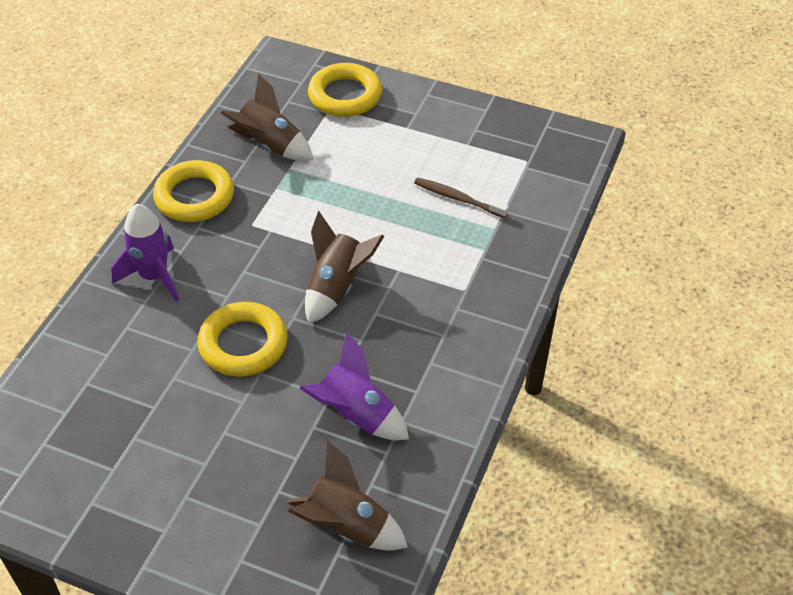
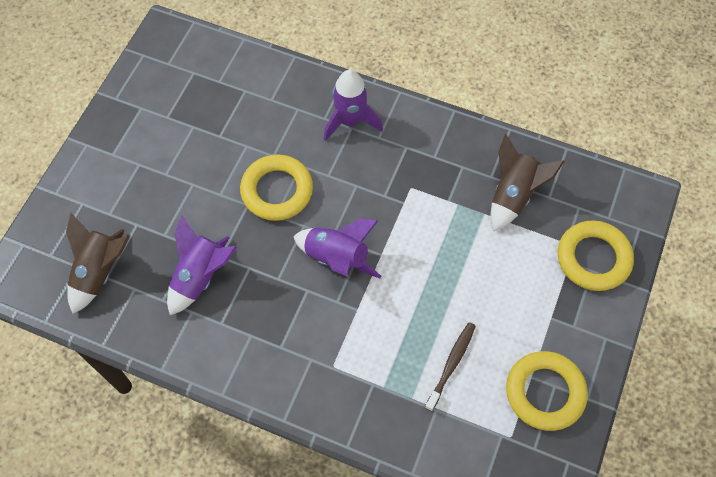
camera: 90 degrees right, 15 degrees up
(194, 197) = (443, 141): yellow ring -> yellow ring (545, 392)
(336, 287) = (337, 258): brown rocket -> purple rocket

